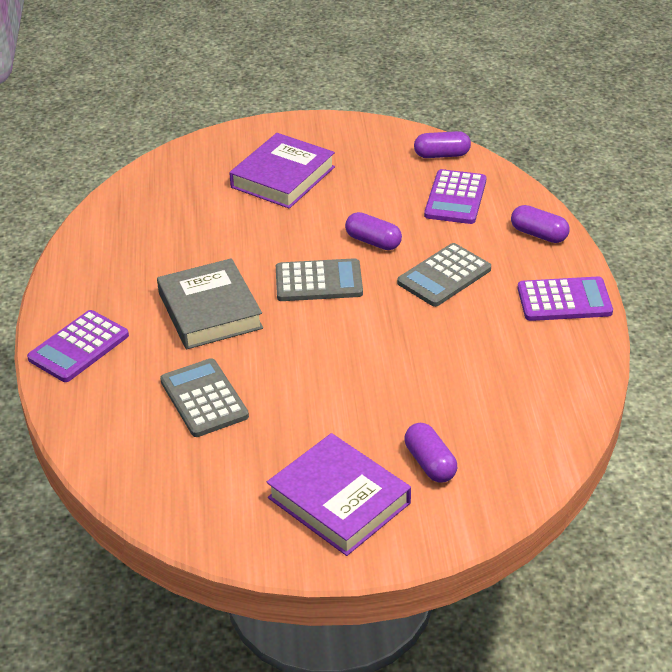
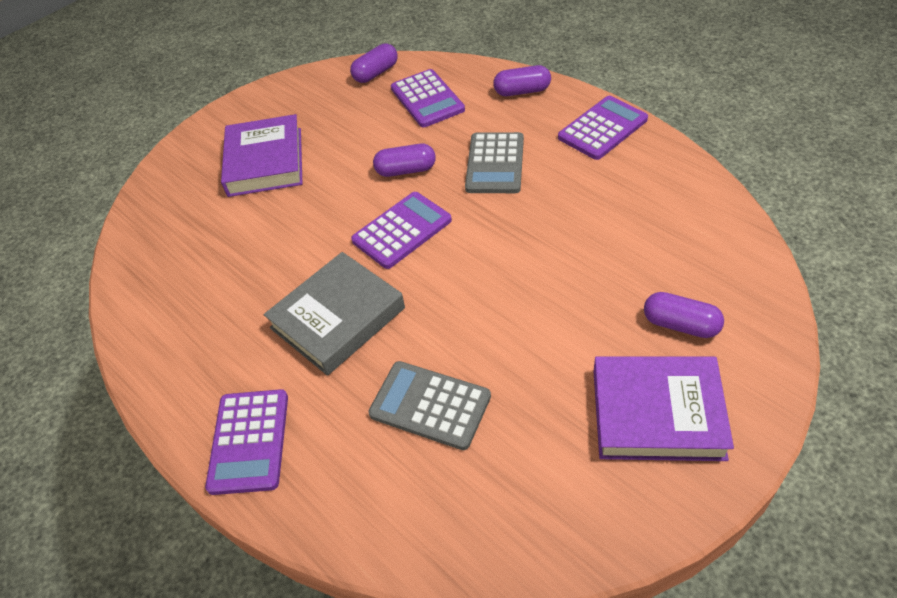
camera: 35 degrees left, 10 degrees up
(210, 310) = (337, 318): grey book -> grey book turned 75 degrees counterclockwise
(318, 281) = (402, 230): grey calculator -> purple calculator

